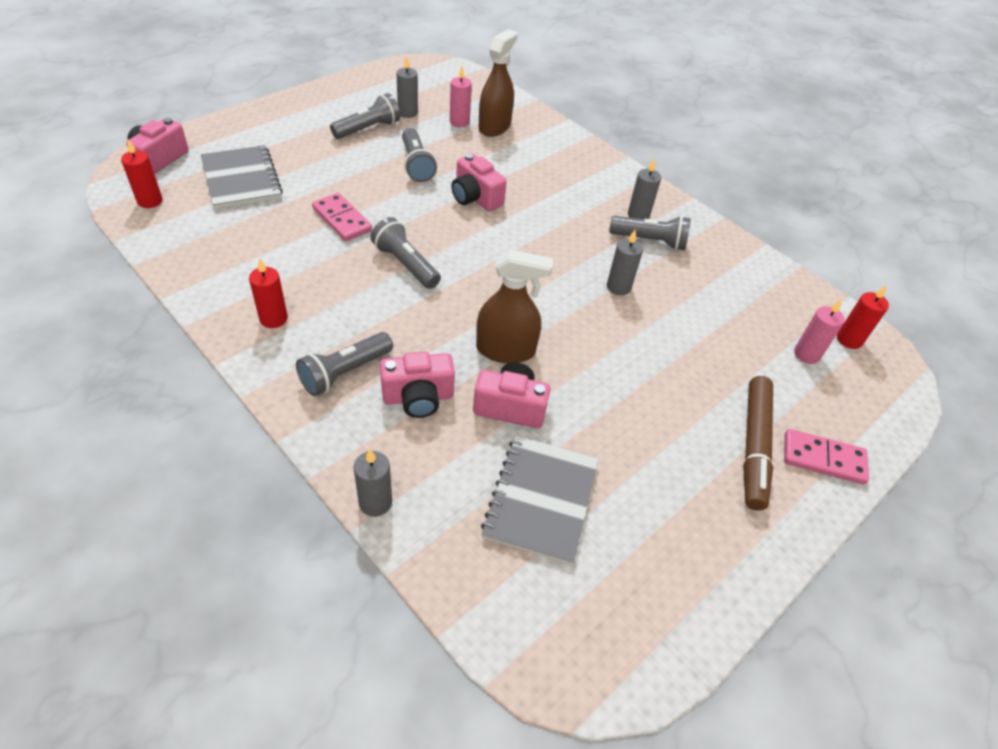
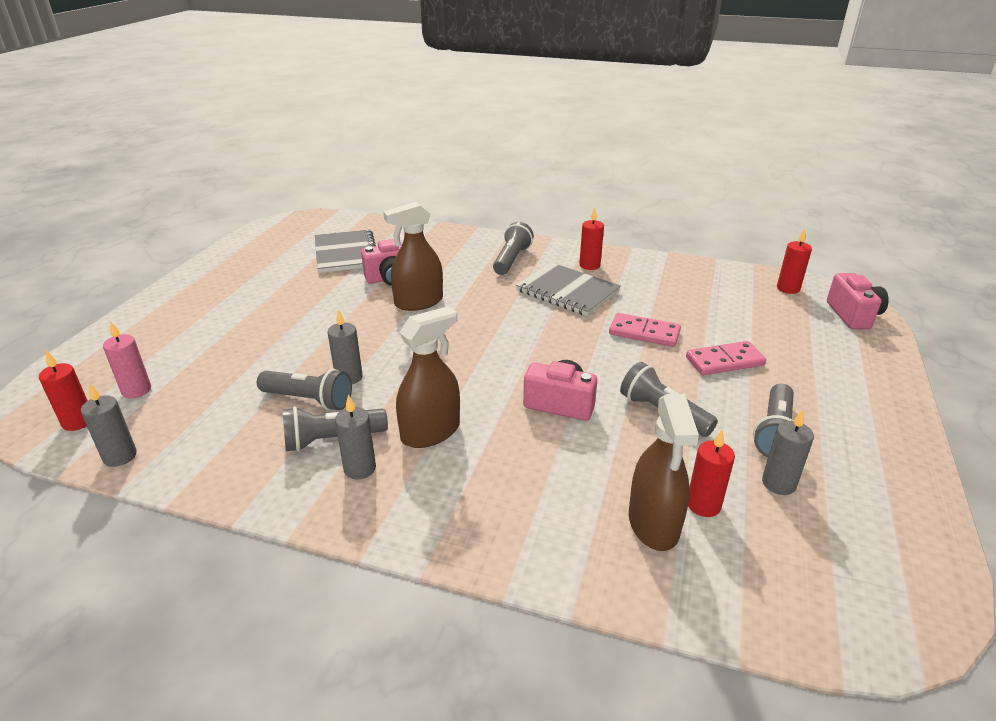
camera: 155 degrees right, 15 degrees down
(241, 179) = (769, 328): grey notebook -> grey notebook (567, 291)
(375, 502) = (435, 229): grey candle -> grey candle (120, 456)
(405, 264) = (550, 323): grey flashlight -> grey flashlight (309, 400)
(418, 397) = (454, 264): pink camera -> none
(459, 122) = (703, 505): pink candle -> red candle
(579, 218) = (430, 432): none -> brown spray bottle
(754, 446) = (200, 314): brown marker -> none
(823, 459) = (141, 324): pink domino -> pink domino (724, 361)

